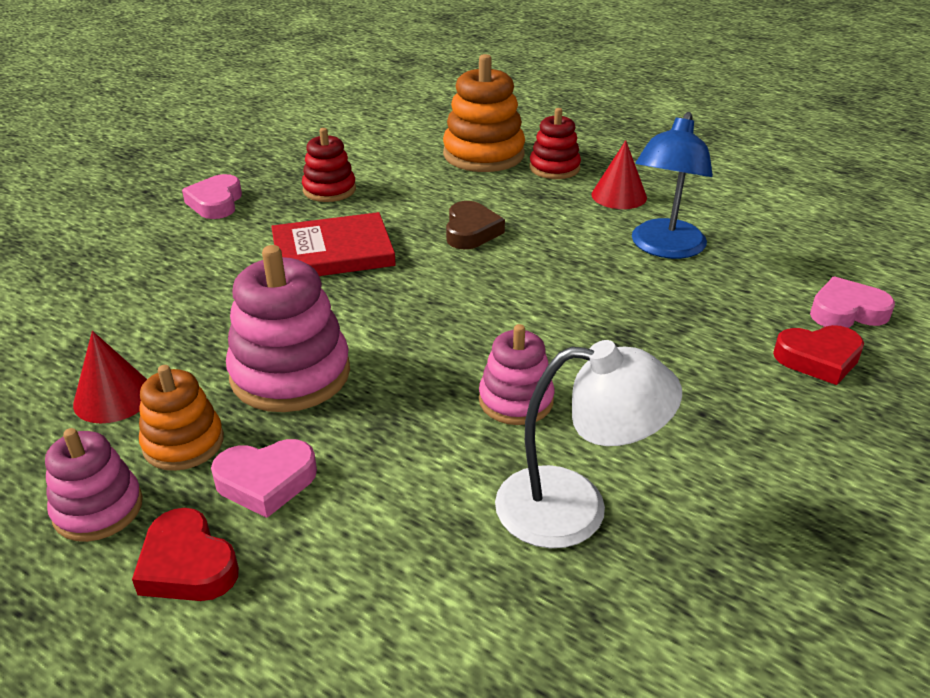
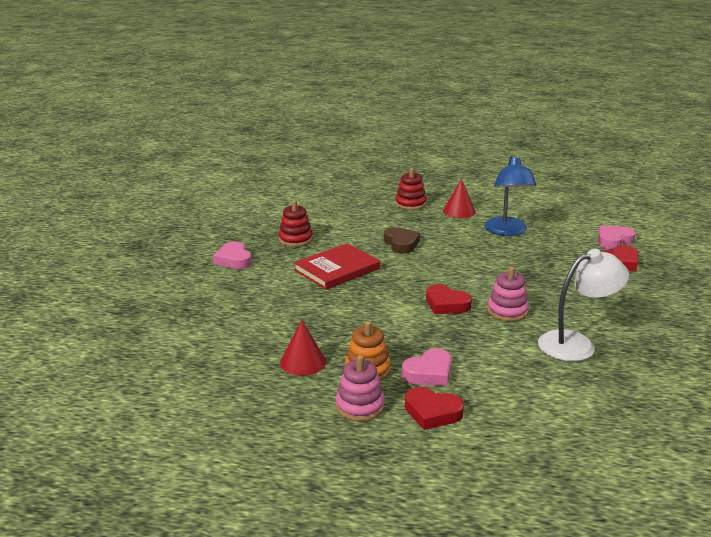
camera: 25 degrees left, 10 degrees down
(290, 374) = (385, 328): pink stacking toy -> none
(429, 357) = (446, 304): none -> red heart
(483, 155) = (363, 204): orange stacking toy -> none

